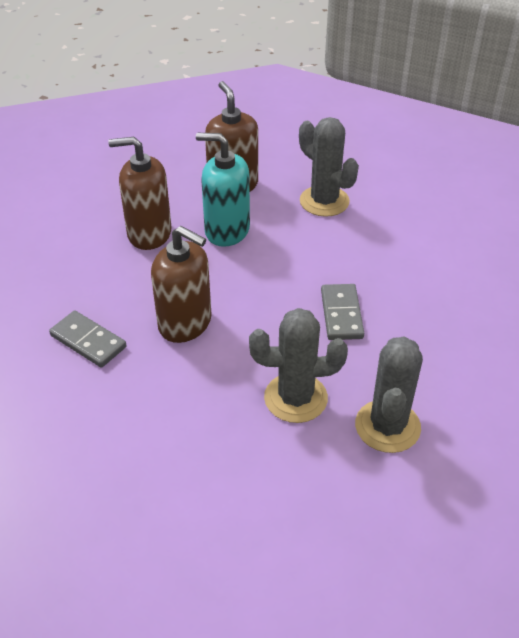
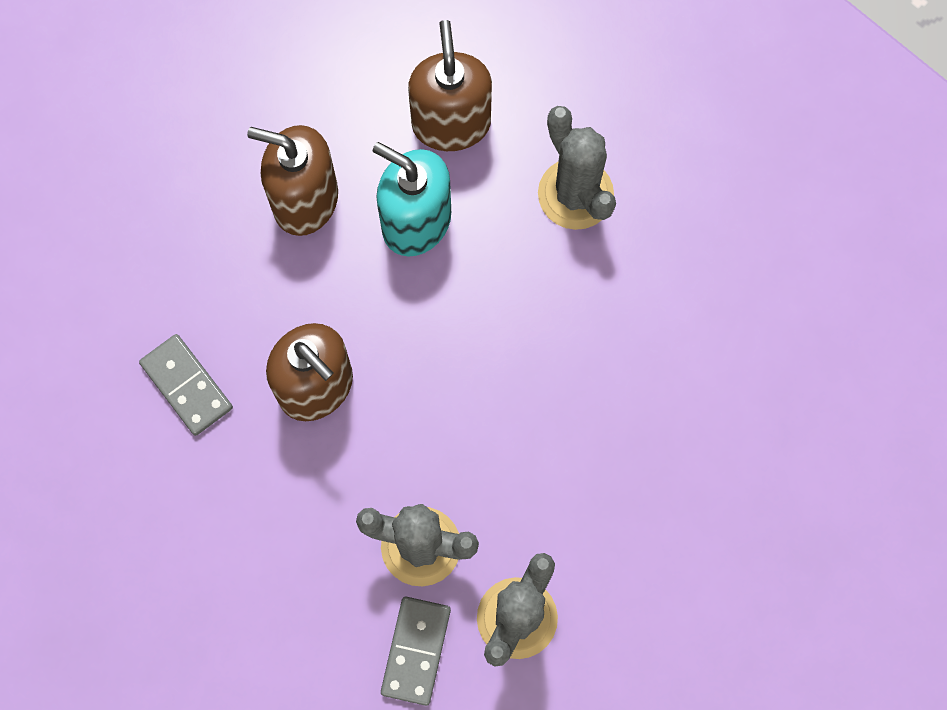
camera: 15 degrees right, 30 degrees up
(341, 314) = (523, 424): grey domino -> grey domino (415, 651)

